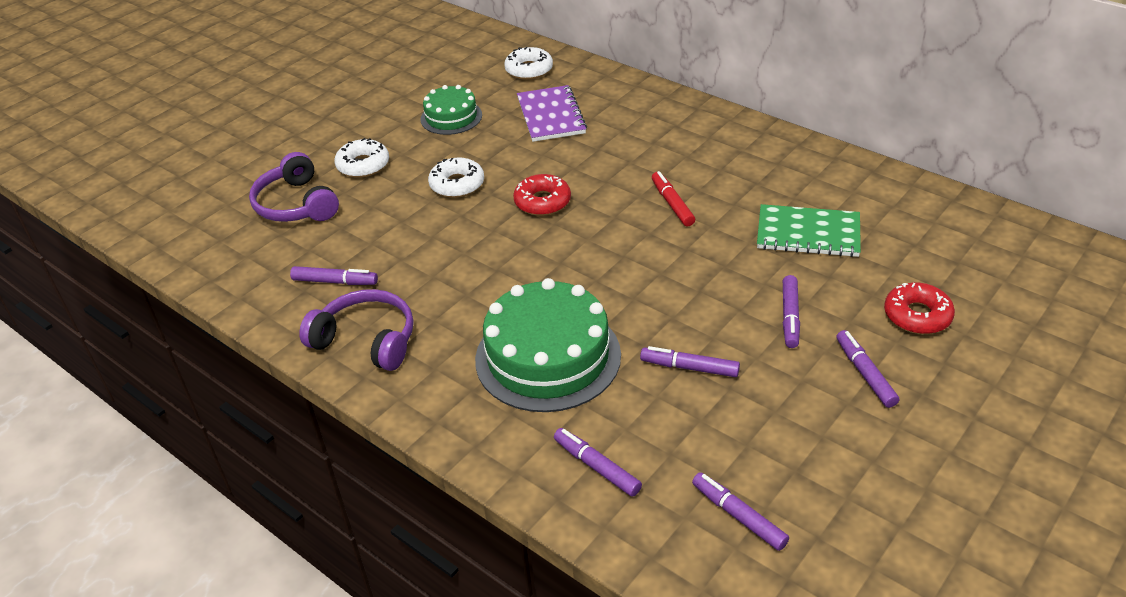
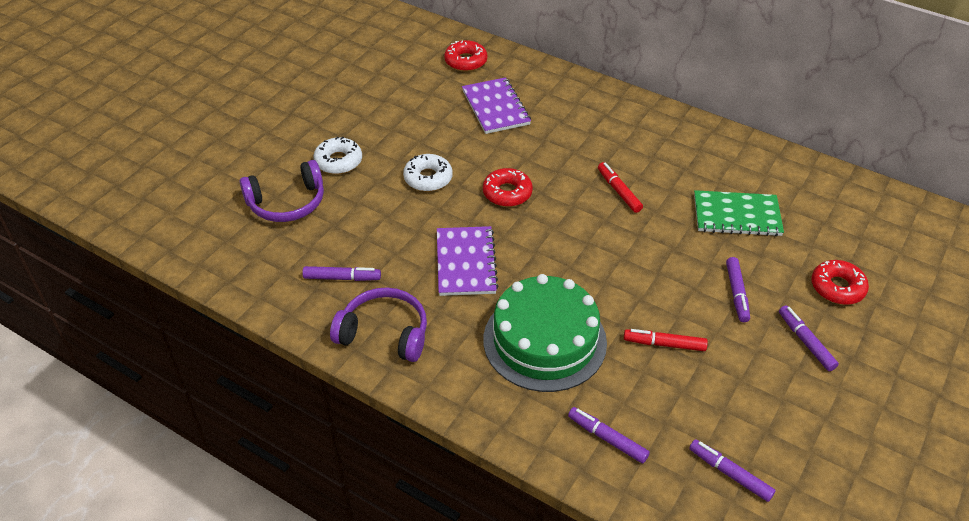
camera: 10 degrees left, 5 degrees up
(296, 204) = (287, 203): purple headphones -> purple headphones turned 75 degrees counterclockwise
(451, 117) = (407, 111): green cake -> none
(477, 271) = (465, 263): none -> purple notebook
(529, 70) = (465, 61): white donut -> red donut
(689, 367) = (664, 344): purple marker -> red marker

